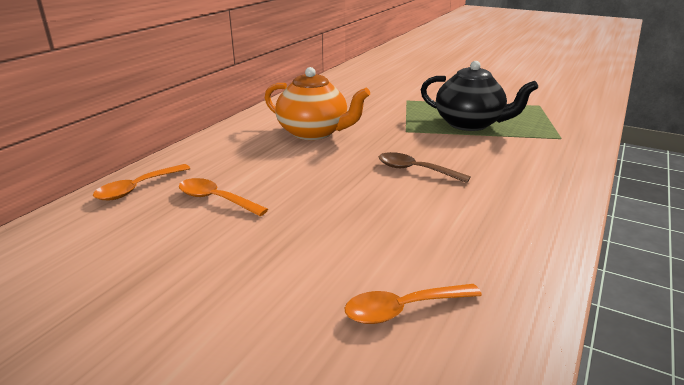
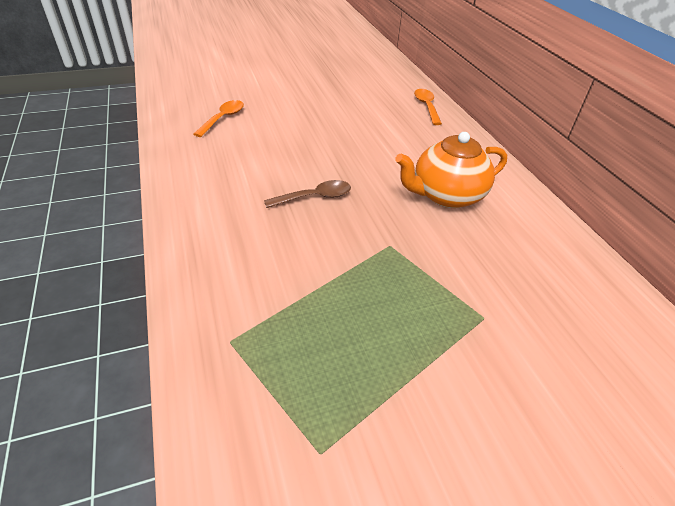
camera: 130 degrees right, 15 degrees up
(215, 199) = (381, 119): orange spoon -> none
(469, 124) = (352, 304): black teapot -> none

